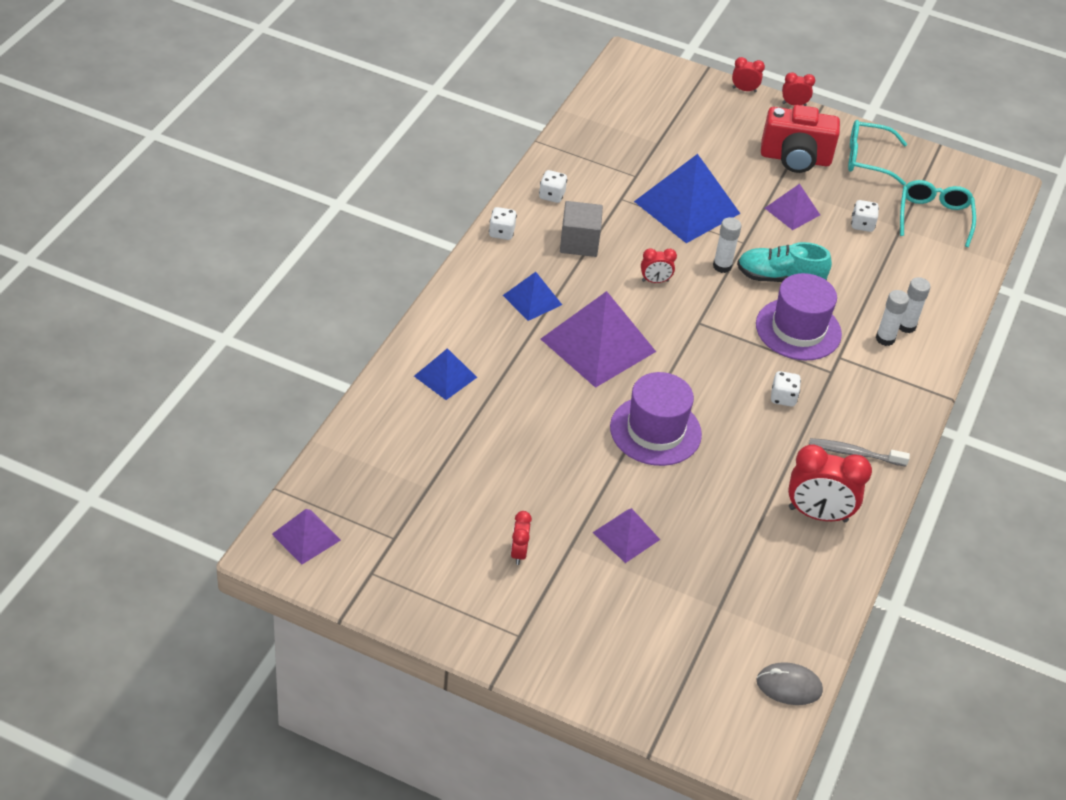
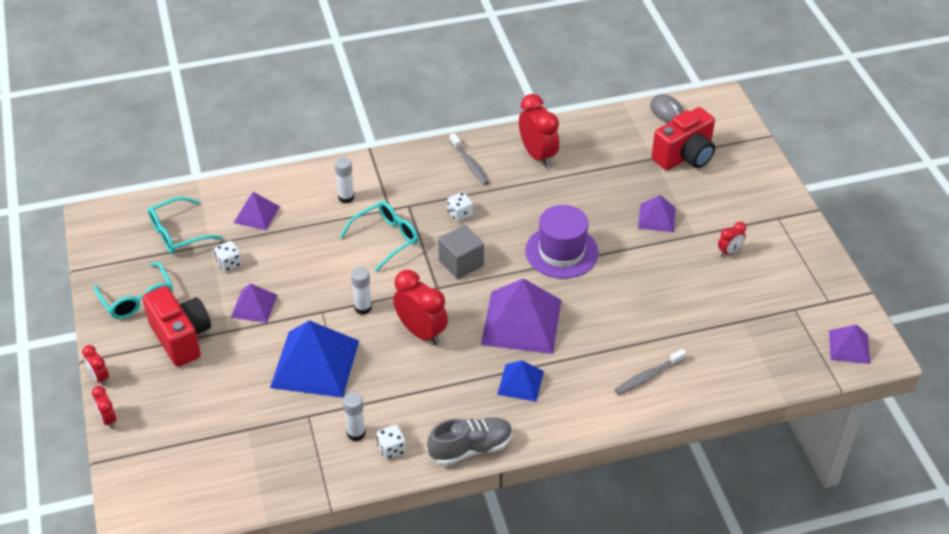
camera: 125 degrees left, 0 degrees up
(445, 376) = (648, 376): blue pyramid -> grey toothbrush
(501, 232) = (471, 448): white dice -> grey shoe
(579, 242) = (428, 397): grey cube -> grey cube (461, 263)
(655, 281) = (421, 332): red clock -> red clock, size x1.95
(694, 636) = (685, 157): none -> red camera
(779, 279) = (342, 273): turquoise shoe -> none
(798, 329) = (385, 239): purple hat -> turquoise glasses
(906, 326) = (321, 194): white glue stick -> white glue stick (356, 433)
(916, 272) = (256, 214): none -> purple pyramid

